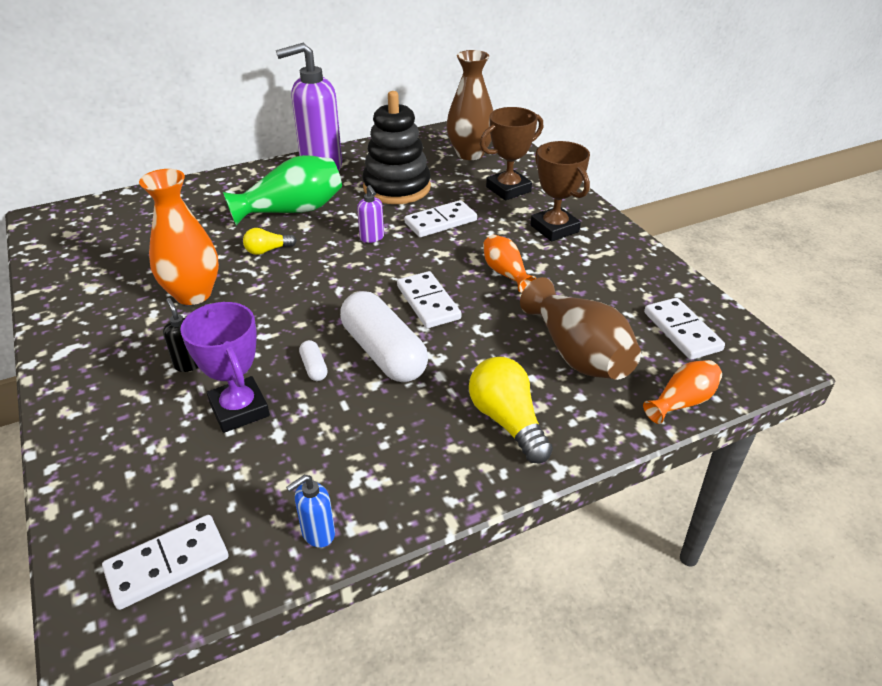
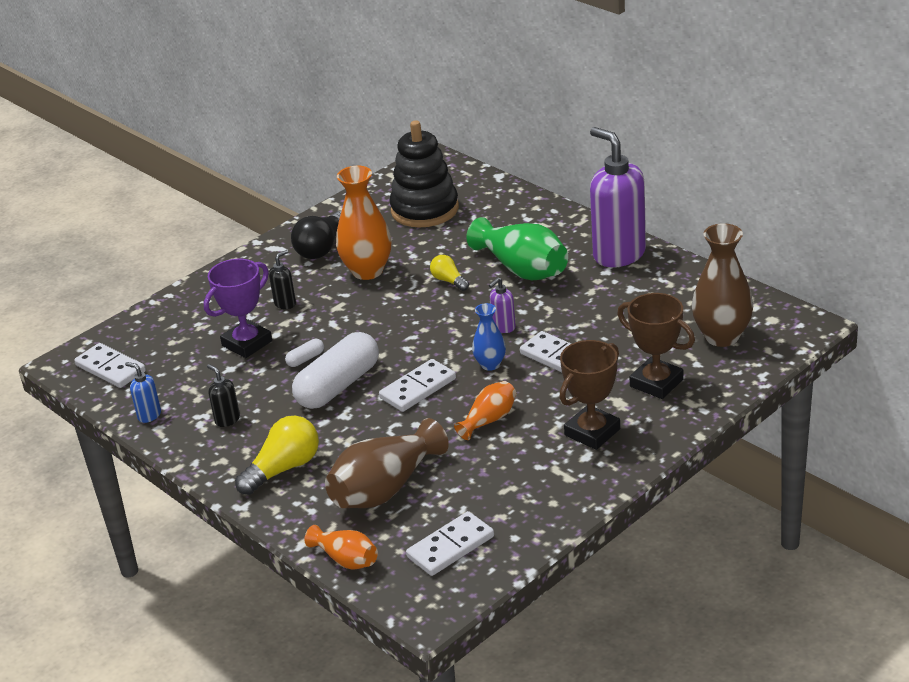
camera: 75 degrees right, 5 degrees down
(110, 316) = (322, 248): none -> black light bulb
(383, 454) = (227, 420): none -> black soap dispenser
(397, 188) = (608, 312): black stacking toy -> black stacking toy (425, 210)
(423, 256) = (490, 364): none -> blue vase

